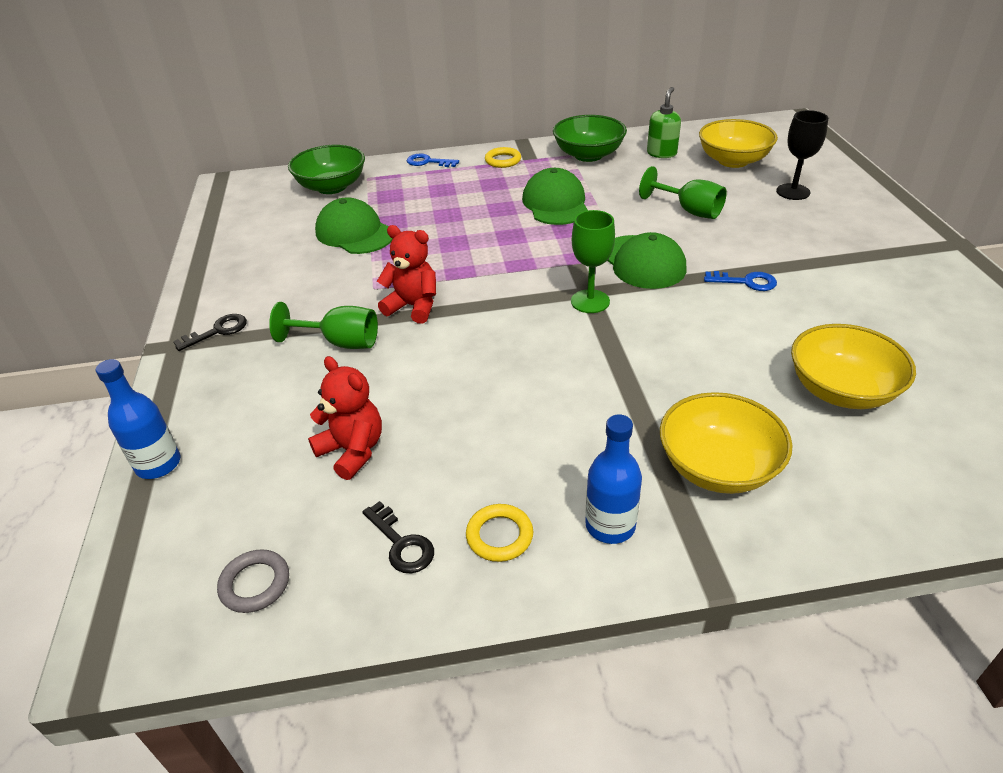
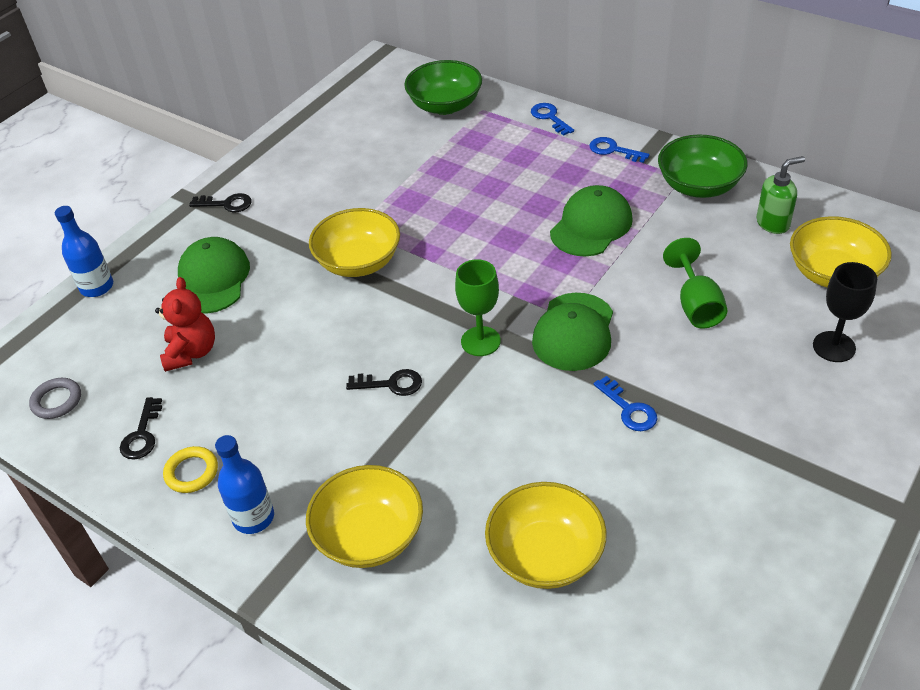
camera: 45 degrees right, 5 degrees up
(340, 342) = (280, 263): green goblet -> none
(355, 233) = (405, 165): green cap -> green cap (213, 279)
(413, 306) = (358, 262): red teddy bear -> yellow bowl
(503, 160) = (613, 150): yellow ring -> blue key
(568, 364) = (391, 384): none -> black key

